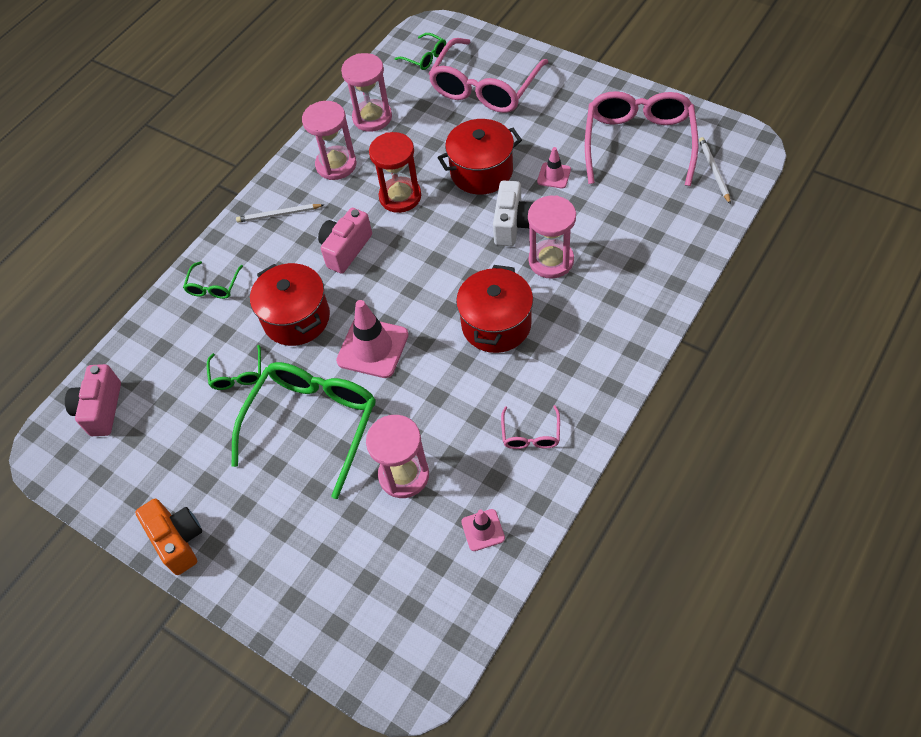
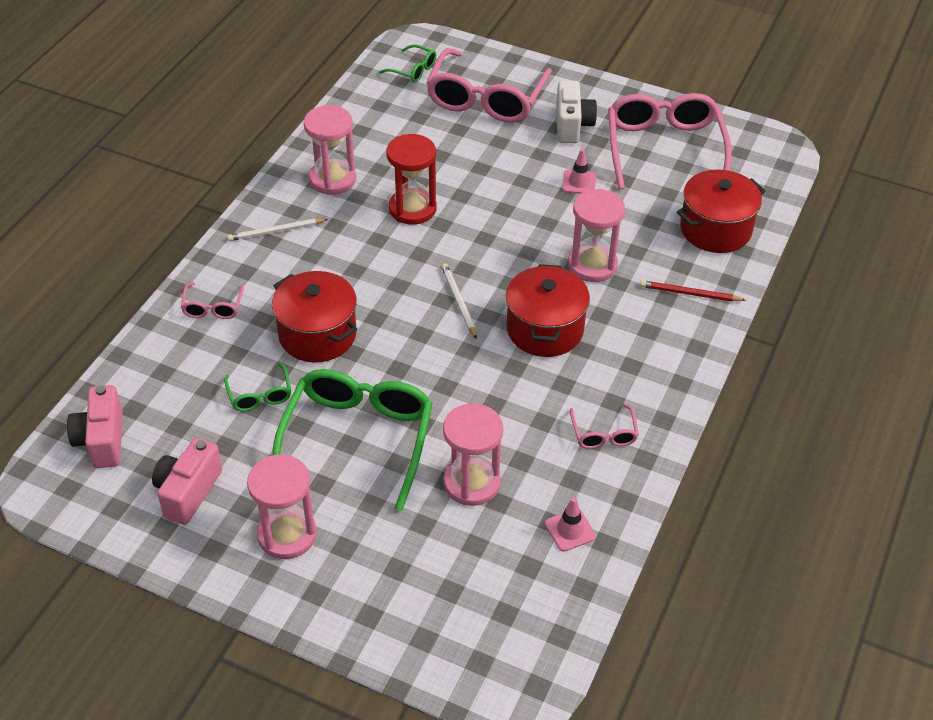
camera: 15 degrees left, 10 degrees down
(178, 540) = (223, 568): orange camera -> none
(213, 286) = (213, 307): green glasses -> pink glasses
(345, 249) = (361, 263): pink camera -> pink camera (188, 492)
(372, 117) = (365, 131): pink hourglass -> pink hourglass (287, 535)
(372, 348) = (411, 360): pink traffic cone -> none
(481, 172) = (499, 181): red pot -> red pot (715, 229)
(512, 224) = (543, 231): white camera -> white camera (572, 125)
(636, 295) = (690, 294): none -> red pencil
(714, 171) = (748, 173): white pencil -> white pencil (458, 302)

